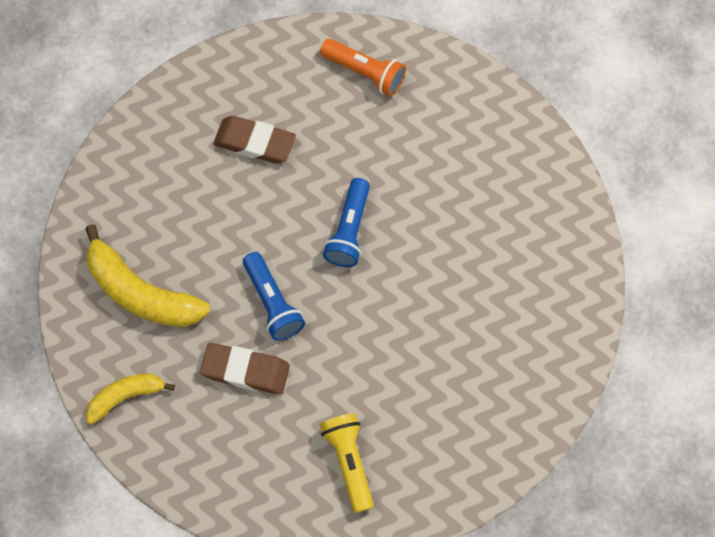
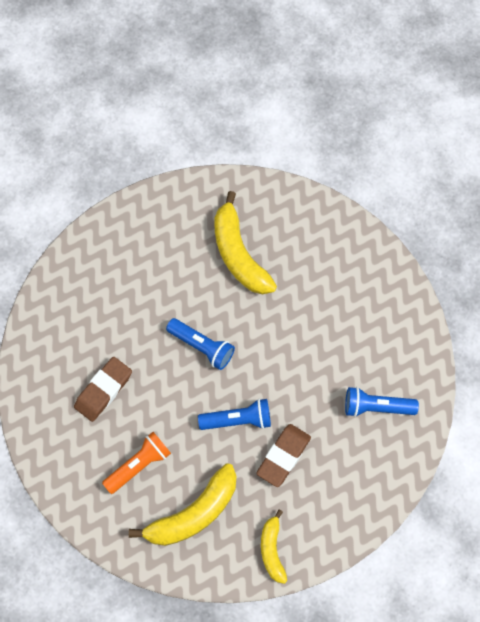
camera: 70 degrees left, 0 degrees up
(348, 462) = (376, 407): yellow flashlight -> blue flashlight
(365, 72) = (78, 291): orange flashlight -> orange flashlight (138, 465)
(485, 231) = (239, 254): none -> yellow banana

